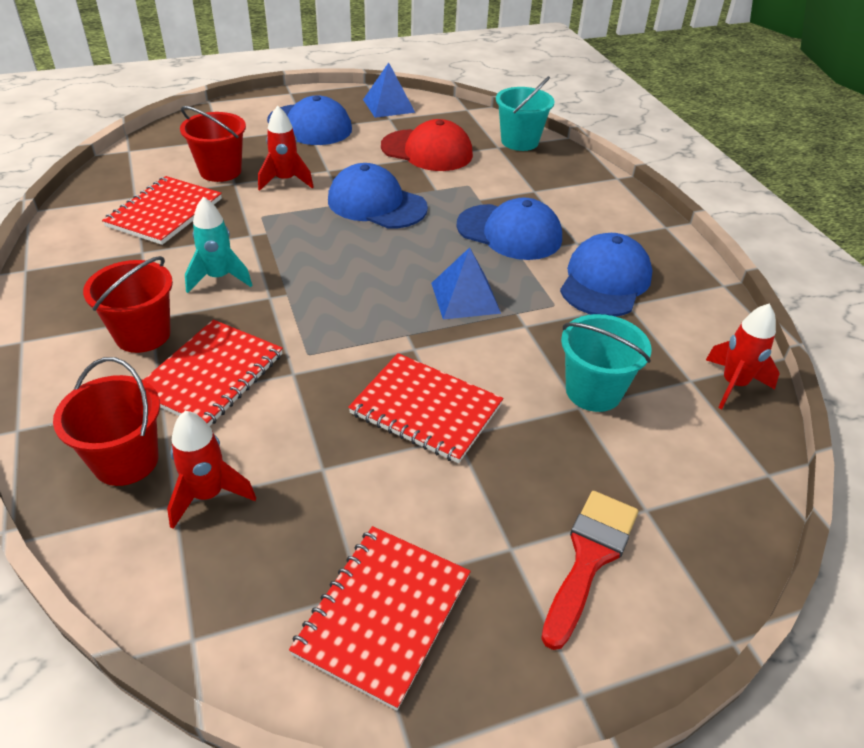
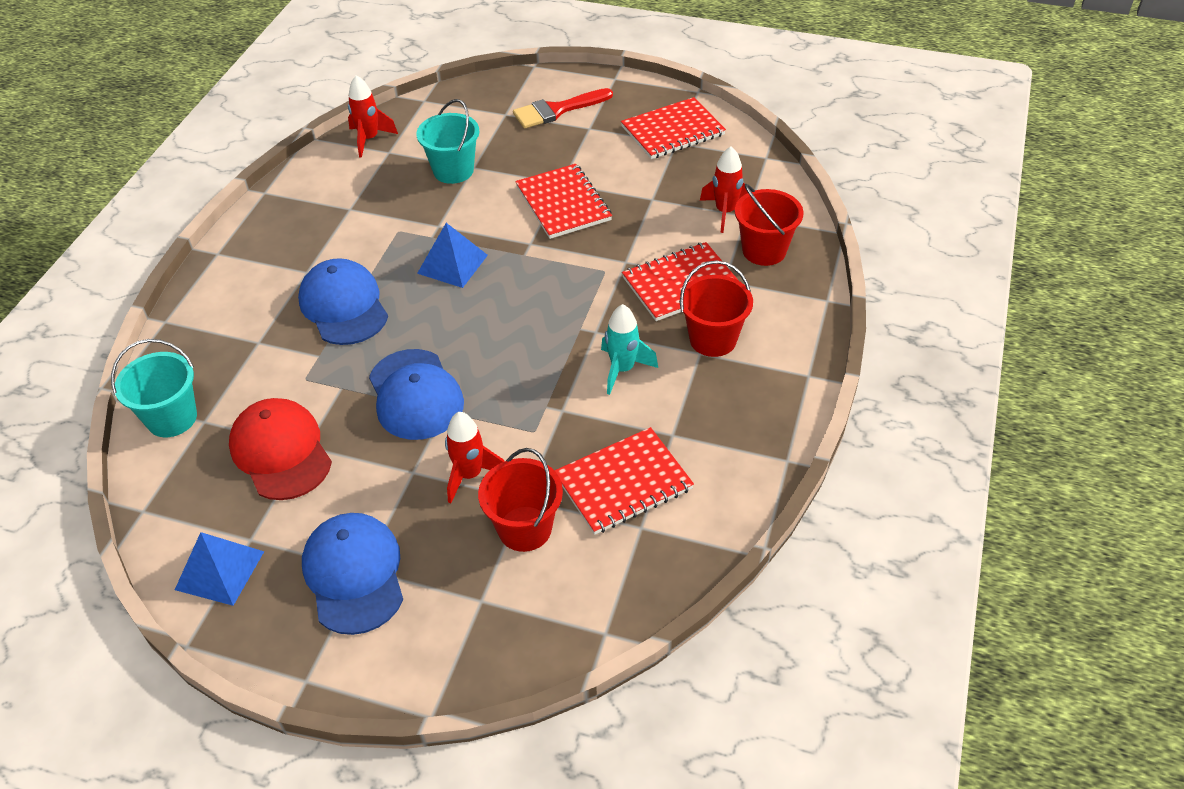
camera: 140 degrees left, 5 degrees up
(605, 281) = (337, 231): blue cap -> none

